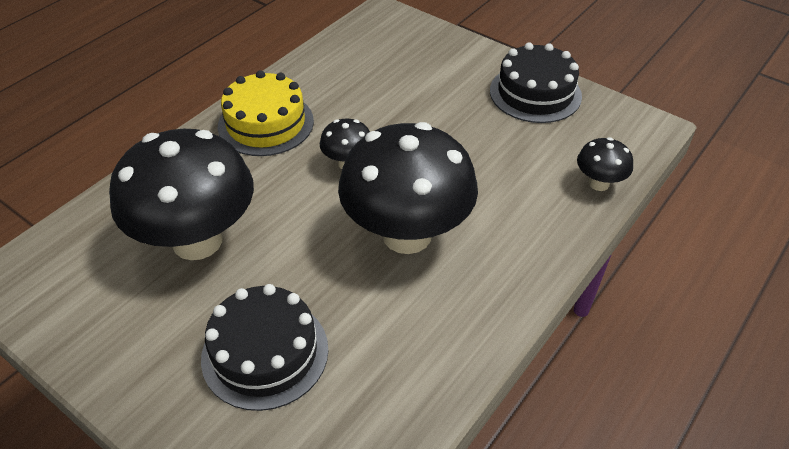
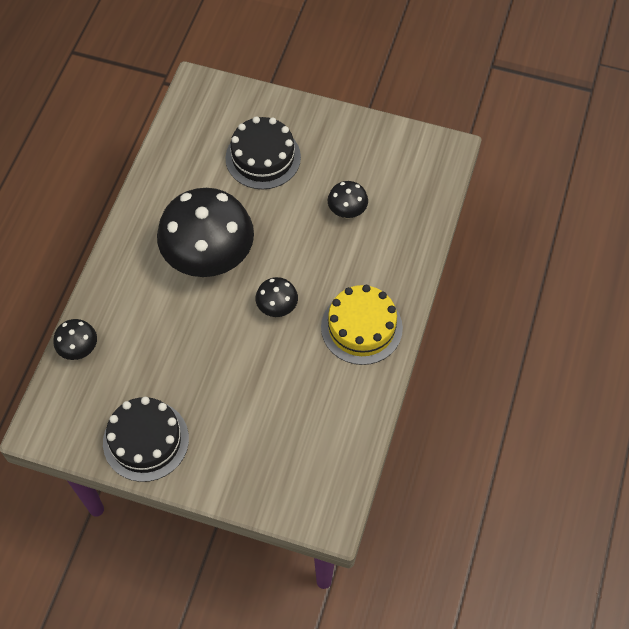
camera: 160 degrees right, 15 degrees up
(197, 241) = (347, 212): black mushroom -> black mushroom, size x0.44

